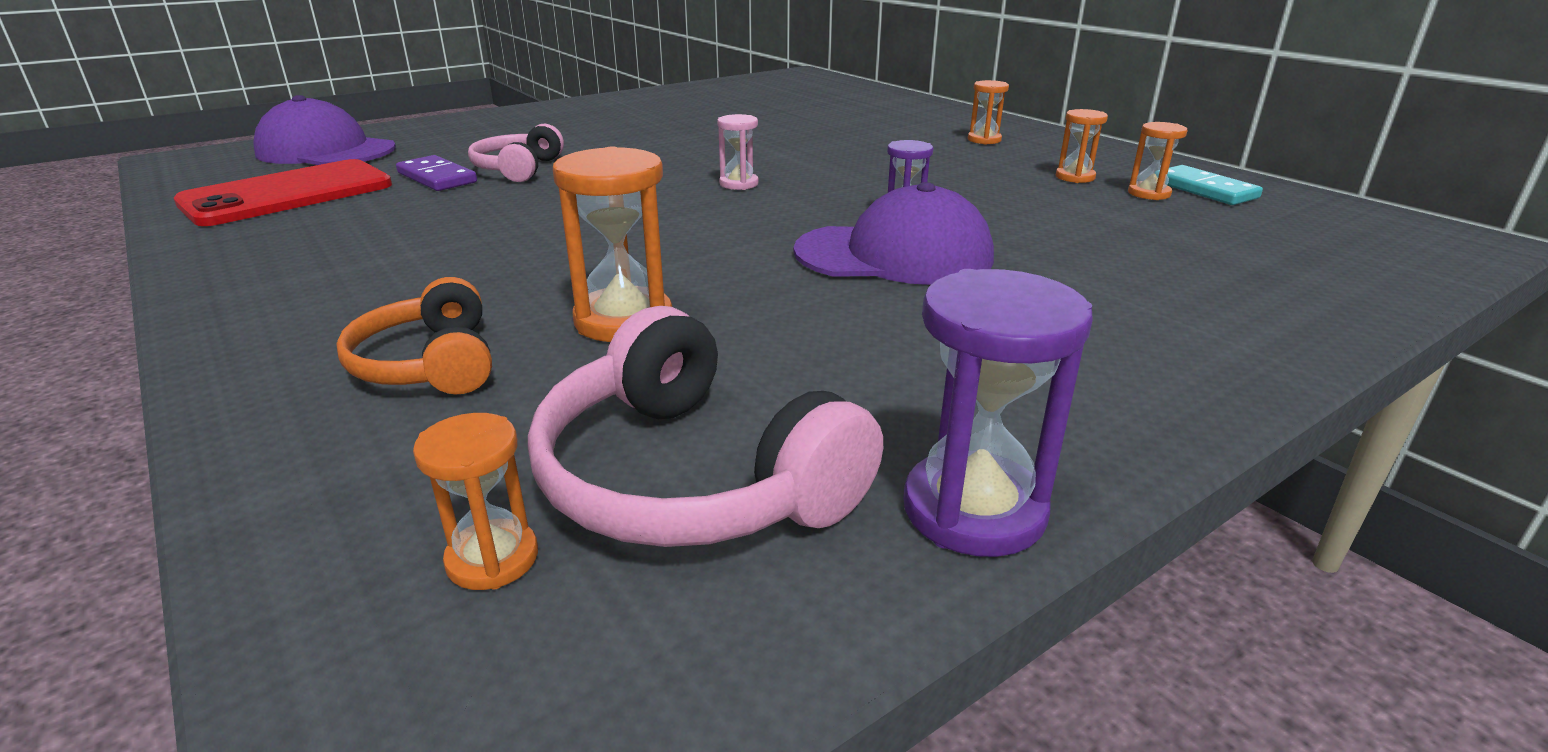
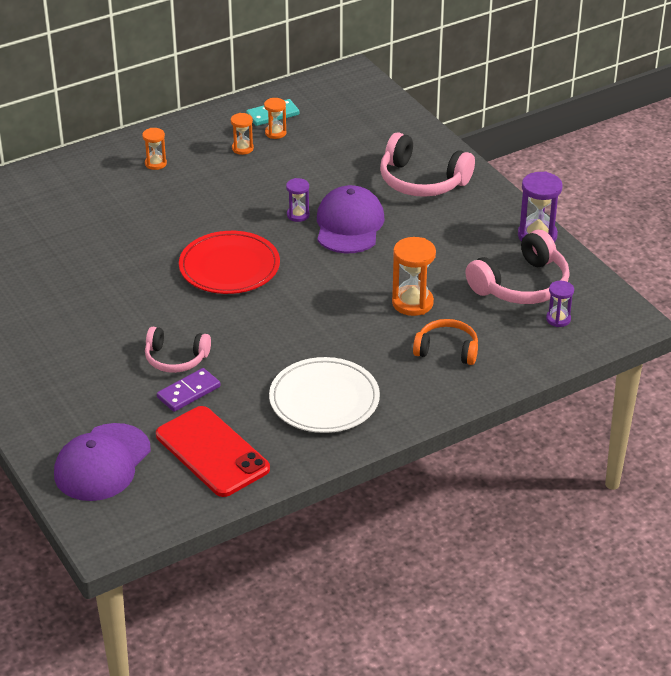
camera: 85 degrees left, 10 degrees up
(349, 254) = (324, 399): none -> white plate
(429, 363) = (447, 350): orange headphones -> orange headphones turned 150 degrees counterclockwise
(492, 559) = (558, 319): orange hourglass -> purple hourglass
(739, 184) = (229, 267): pink hourglass -> red plate
(1120, 319) = (422, 181): none -> pink headphones

